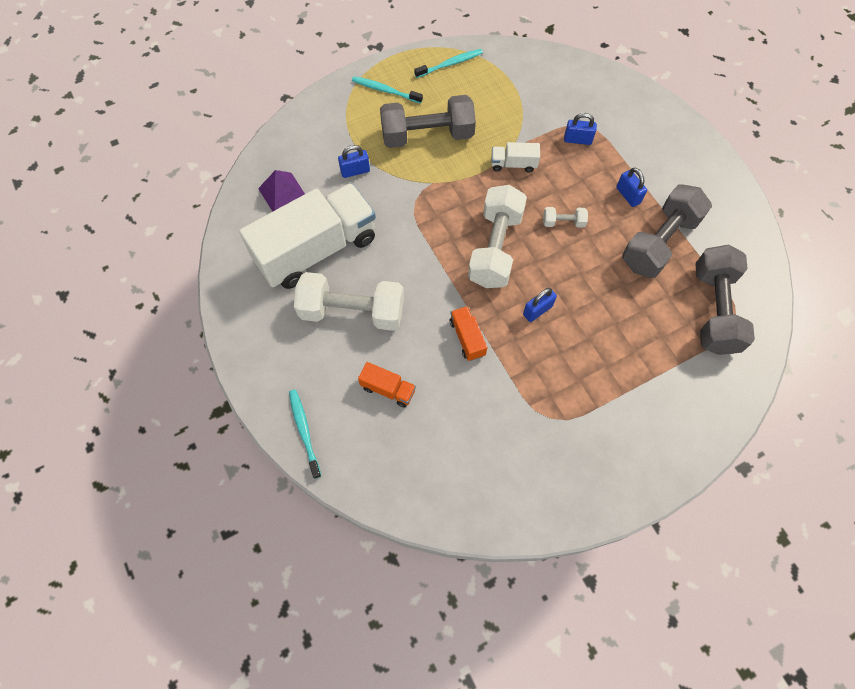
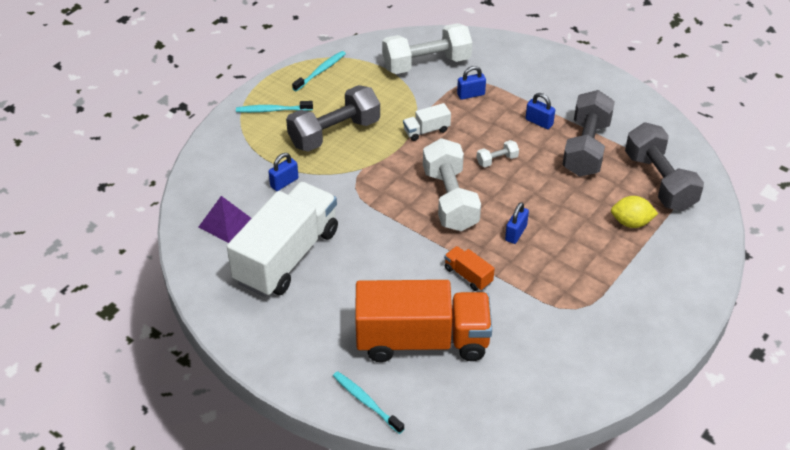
camera: 25 degrees left, 20 degrees down
(352, 311) = (351, 292): white dumbbell -> white dumbbell (426, 63)
(388, 389) = (422, 340): orange truck -> orange truck, size x2.45
(658, 345) = (631, 222): none -> yellow lemon

